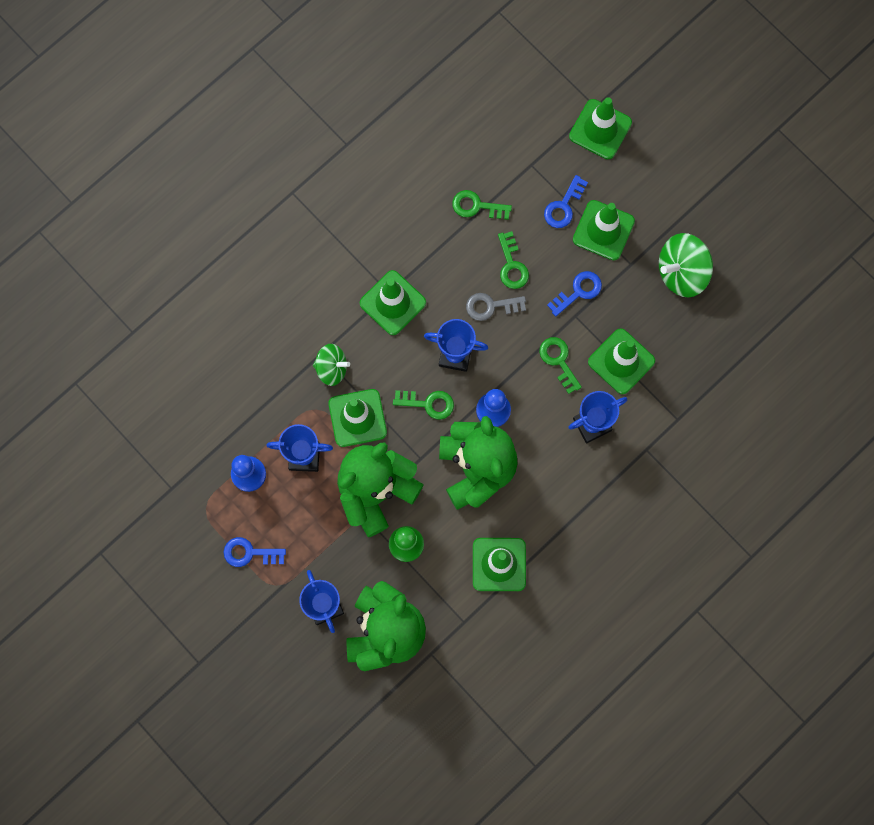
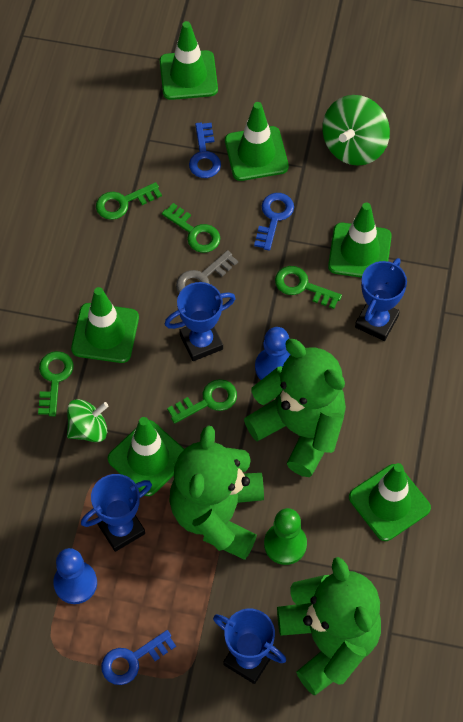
camera: 35 degrees left, 15 degrees down
(334, 314) = (54, 378): none -> green key

